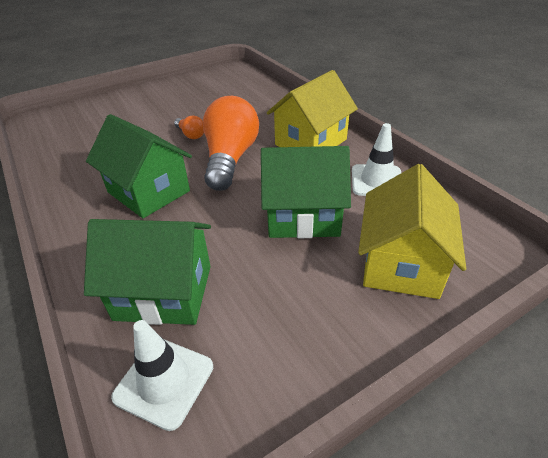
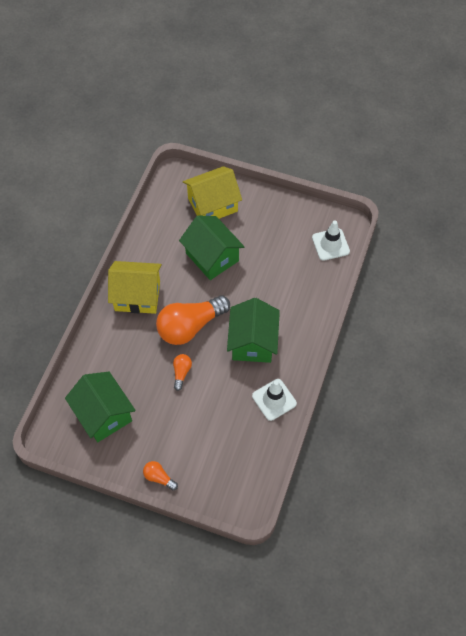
camera: 130 degrees left, 20 degrees up
(129, 94) = (159, 477): none -> orange light bulb
(164, 292) = (301, 276): green house -> green house (103, 414)
(377, 181) = (155, 241): white traffic cone -> white traffic cone (274, 399)

